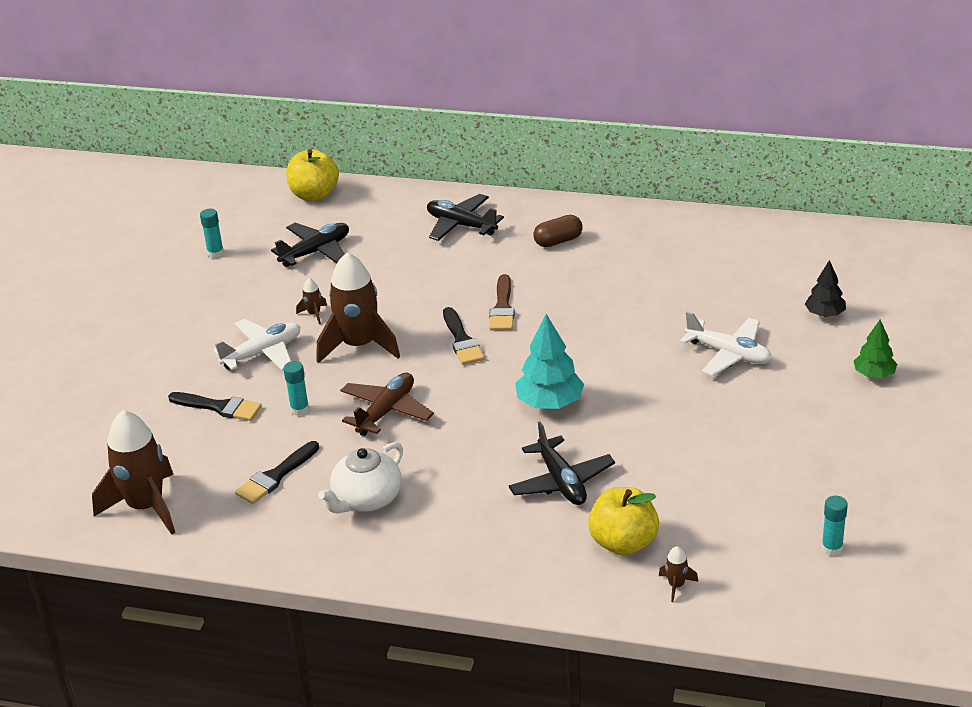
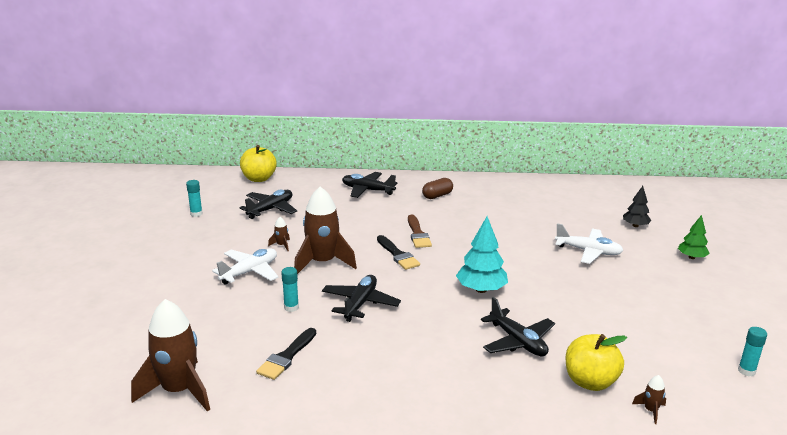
camera: 15 degrees left, 10 degrees down
(219, 407) = (225, 310): black brush -> none
(366, 499) = (369, 367): white teapot -> none
(386, 411) = (360, 303): brown plane -> black plane

